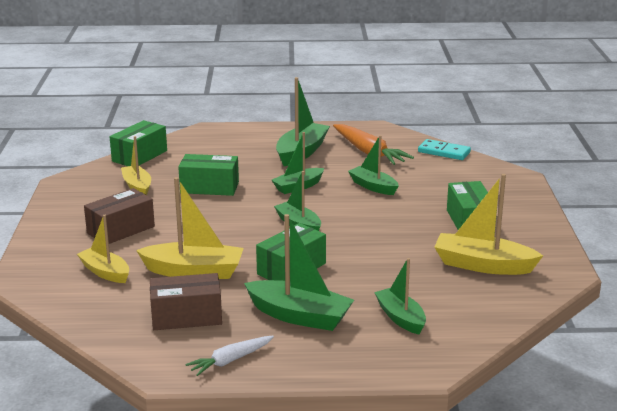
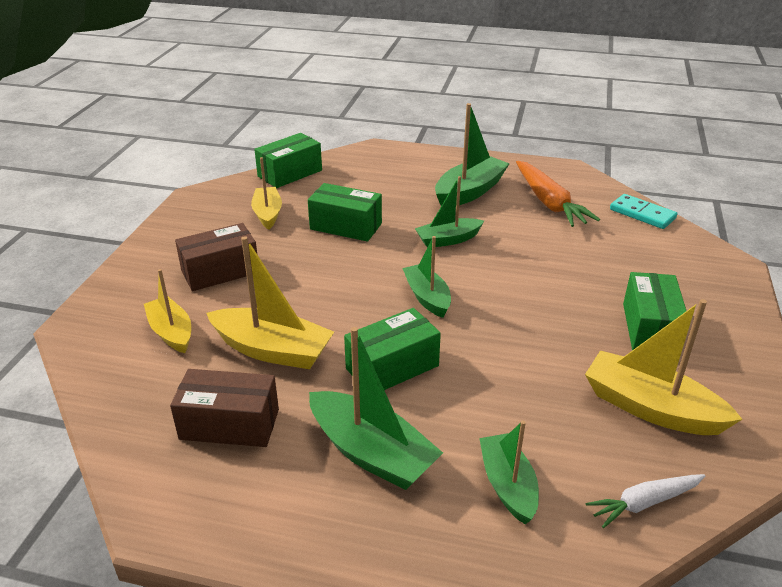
camera: 15 degrees right, 10 degrees up
(230, 360) = (248, 517): white carrot -> white carrot (644, 503)
(373, 187) = (539, 253): green boat -> none

